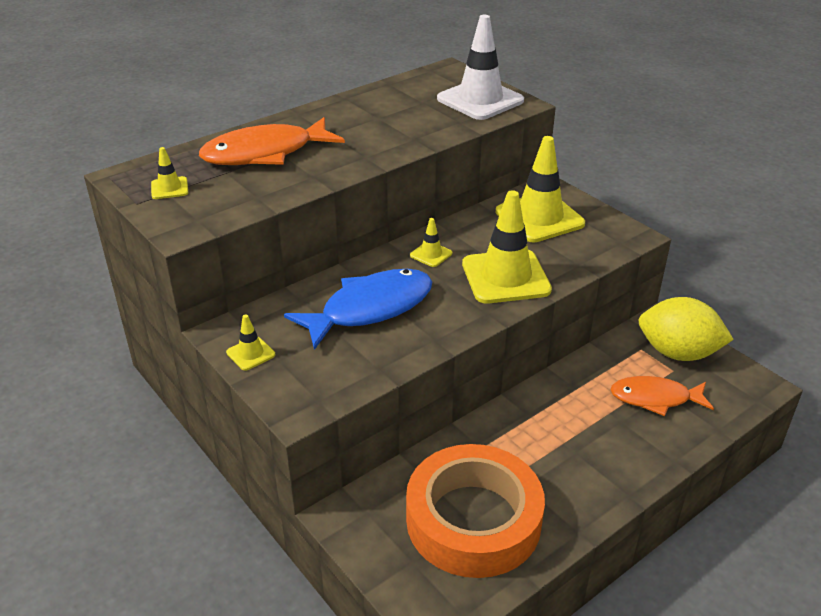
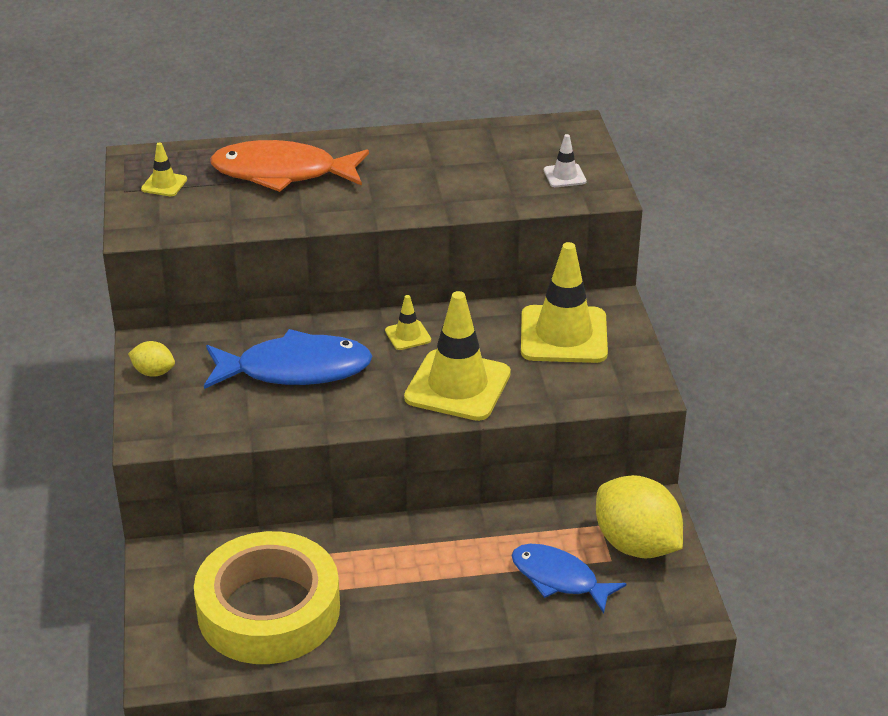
camera: 30 degrees right, 0 degrees up
(250, 353) = (153, 372): yellow traffic cone -> yellow lemon
(473, 520) = (268, 610): orange tape -> yellow tape
(480, 100) = (564, 176): white traffic cone -> white traffic cone, size x0.45
(655, 398) = (559, 579): orange fish -> blue fish

